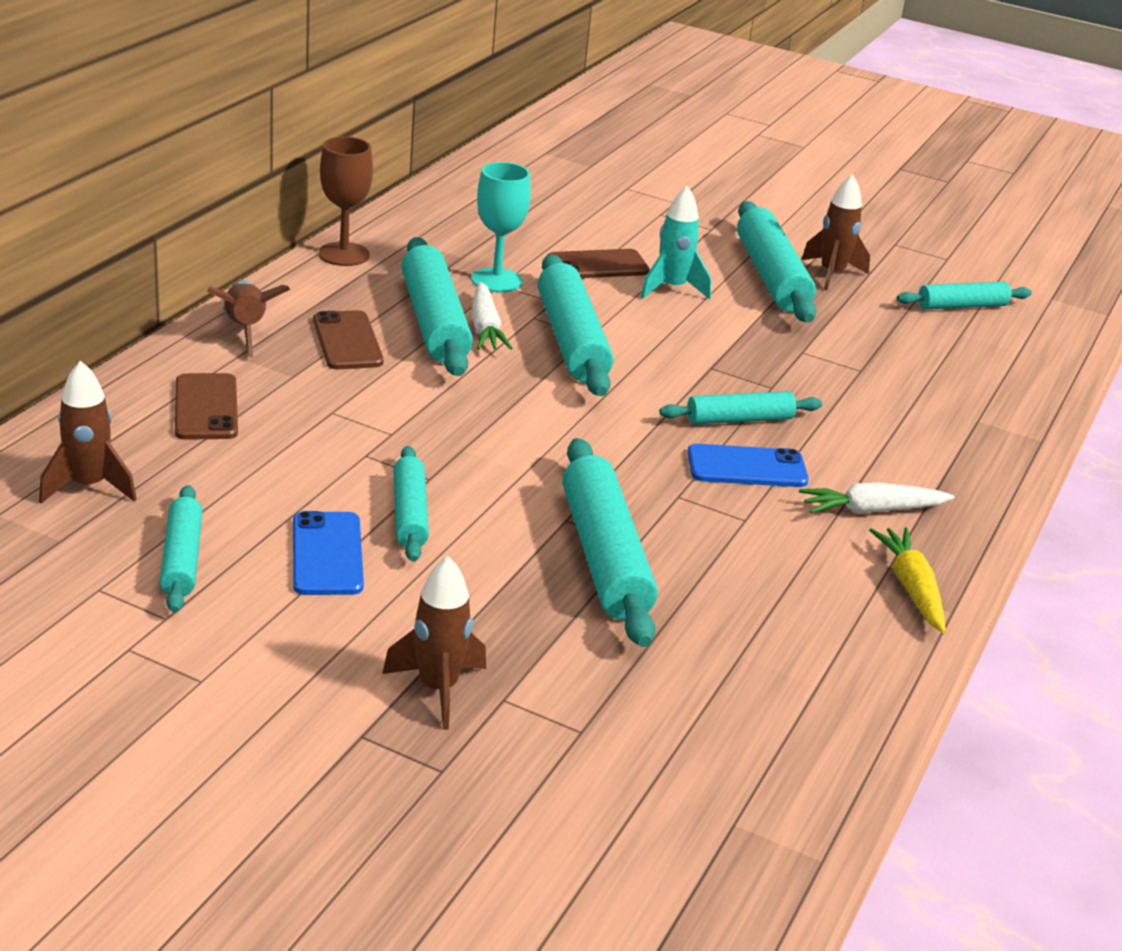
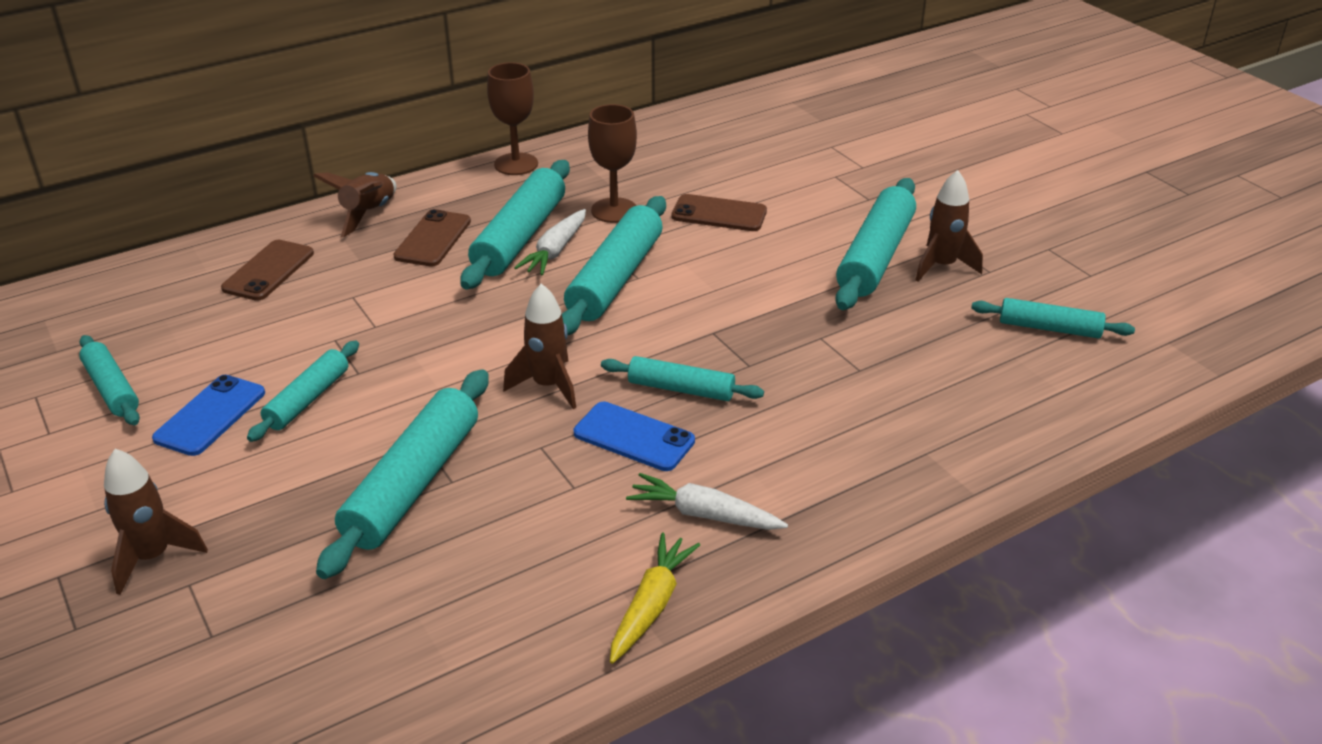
camera: 35 degrees right, 5 degrees up
(89, 486) = (121, 314): brown rocket -> brown rocket (548, 386)
(181, 559) = (111, 389): turquoise rolling pin -> turquoise rolling pin turned 60 degrees counterclockwise
(496, 280) = (614, 210): turquoise goblet -> brown goblet
(671, 289) = (763, 249): turquoise rocket -> none

